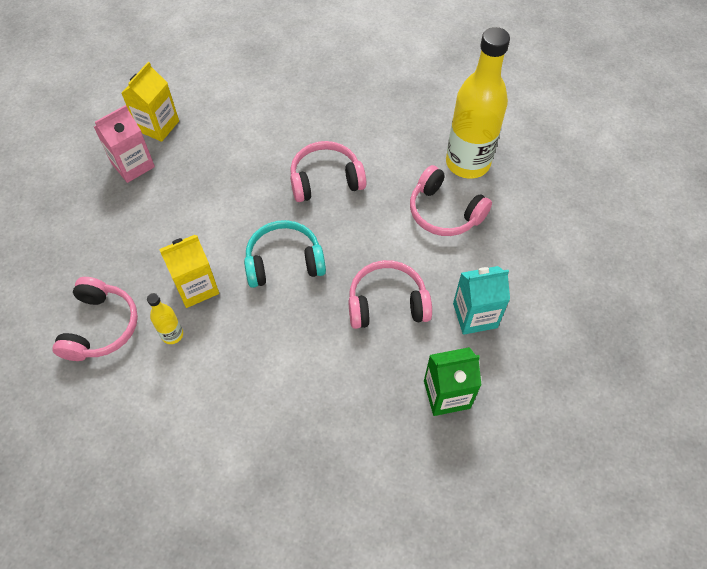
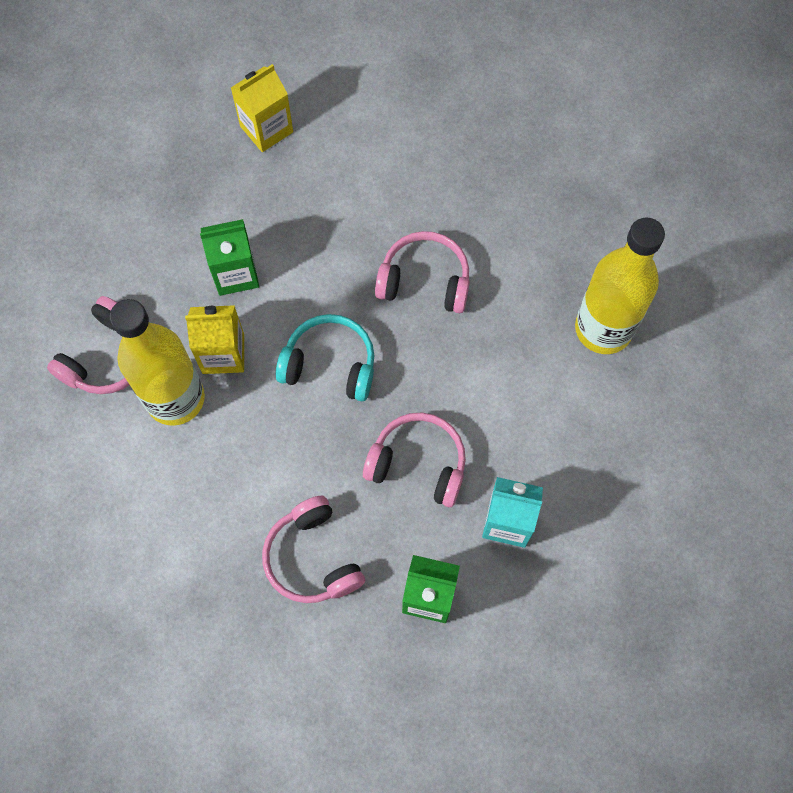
camera: 25 degrees right, 10 degrees up
(133, 165) = (218, 171): pink carton -> none
(172, 335) = (175, 398): yellow bottle -> yellow bottle, size x2.34
(179, 228) = (235, 273): none -> green carton
(444, 212) = (541, 381): pink headphones -> pink headphones (313, 558)

